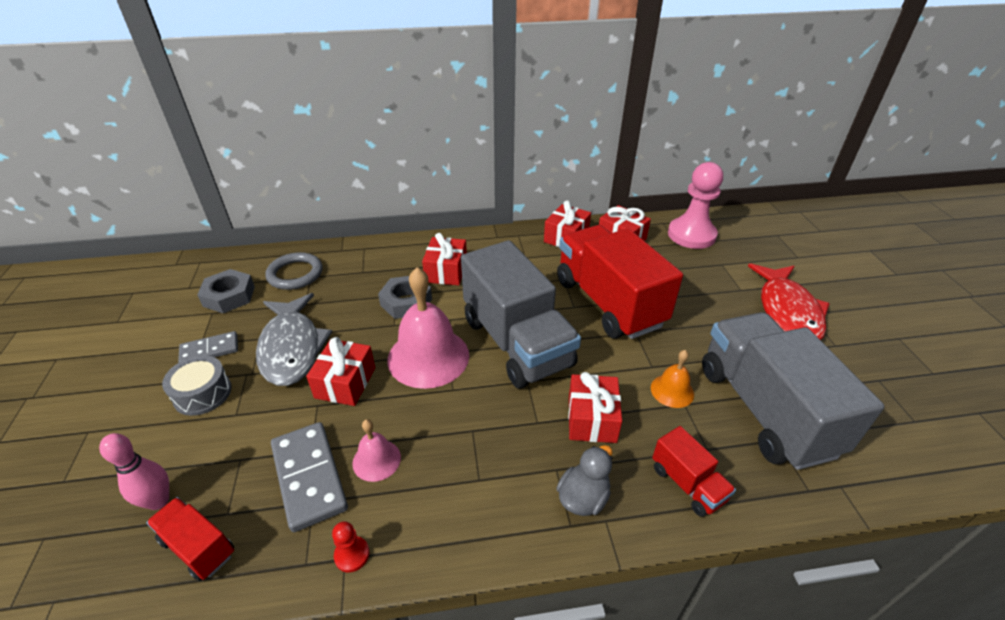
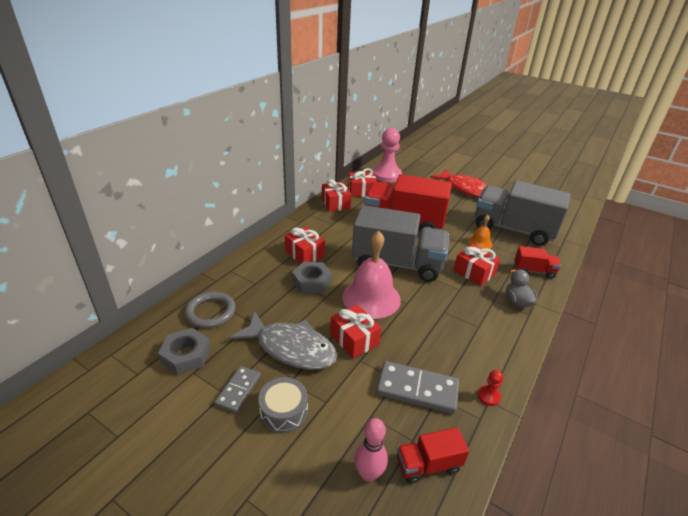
camera: 50 degrees left, 5 degrees down
(376, 460) = (430, 356): pink bell -> none

